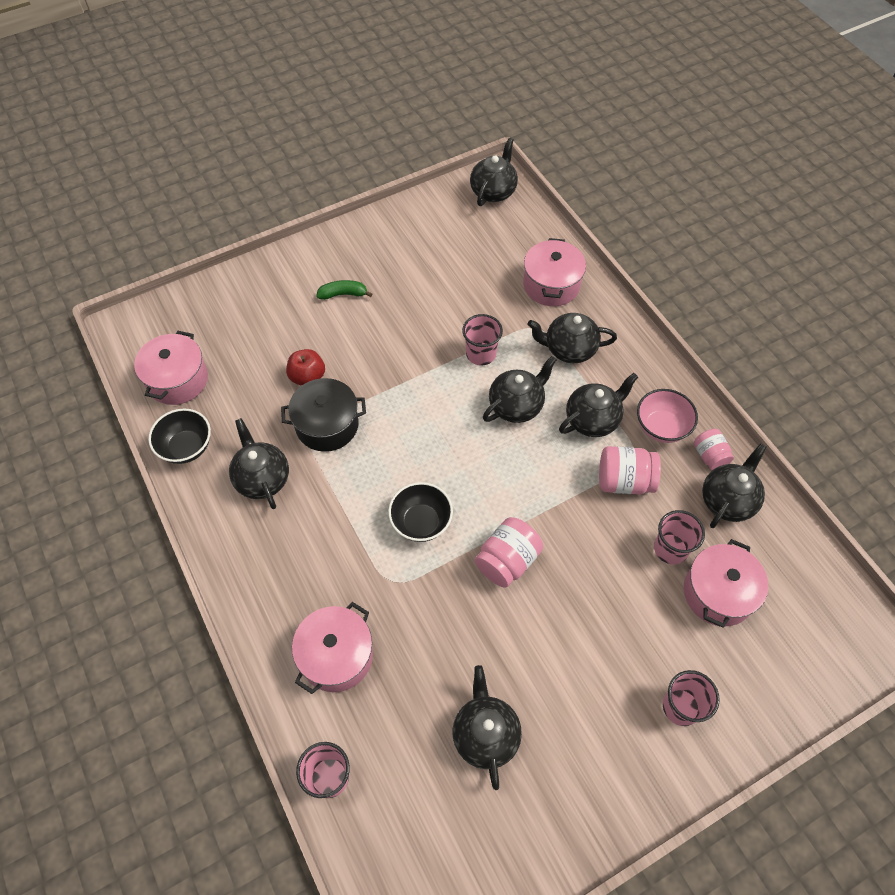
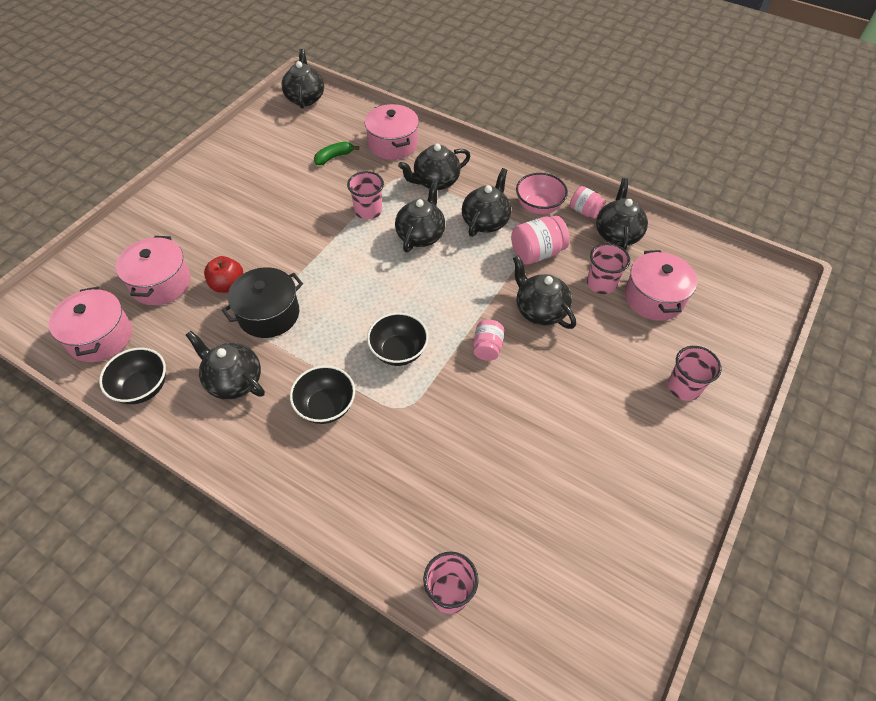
camera: 30 degrees left, 5 degrees down
(325, 544) = (326, 406): none -> black bowl
(336, 656) = (392, 490): pink pot -> pink pot (161, 283)
(343, 294) = (222, 212): green banana -> green banana (334, 157)
(485, 734) = (556, 485): black teapot -> black teapot (539, 310)
(507, 561) = (487, 348): pink jar -> pink jar, size x0.64

